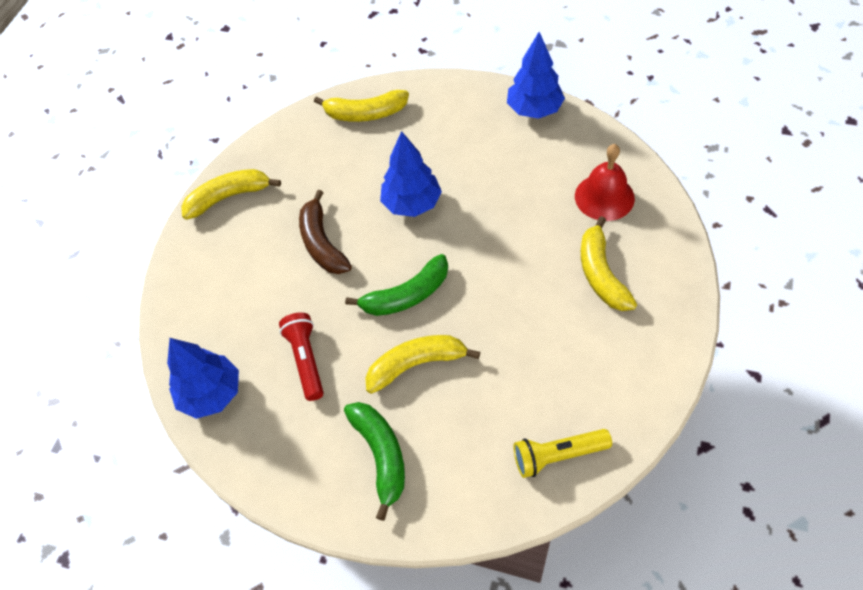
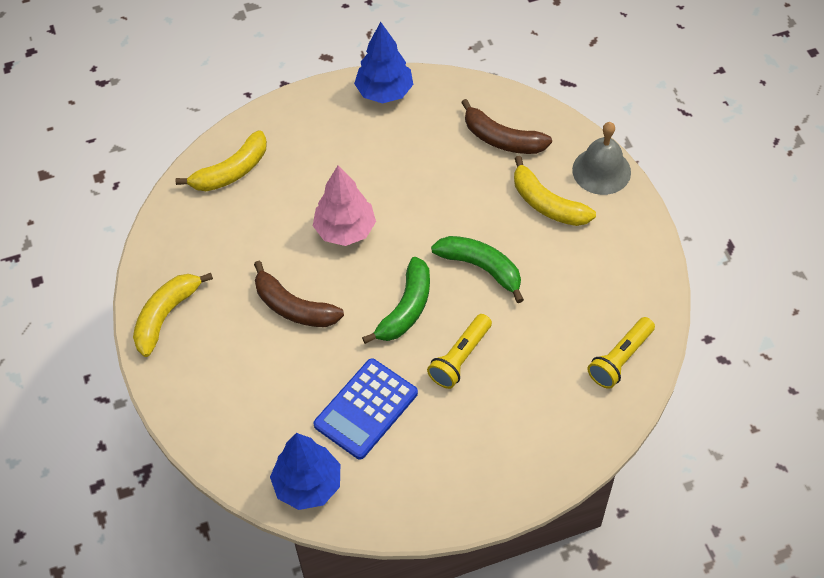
camera: 40 degrees left, 0 degrees up
(306, 360) = (366, 409): red flashlight -> blue calculator
(381, 455) = (490, 442): green banana -> green banana (481, 268)
(412, 204) = (345, 230): blue tree -> pink tree
(416, 364) = (460, 358): yellow banana -> yellow flashlight
(604, 197) = (502, 139): red bell -> brown banana
(676, 271) = (601, 171): none -> grey bell

